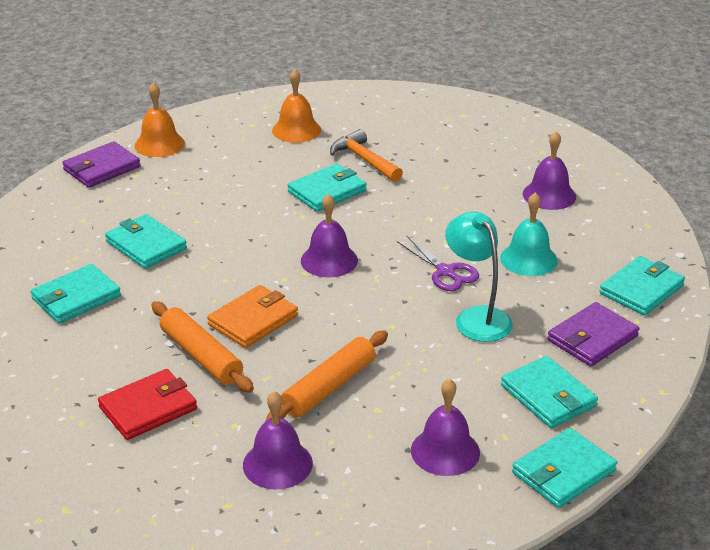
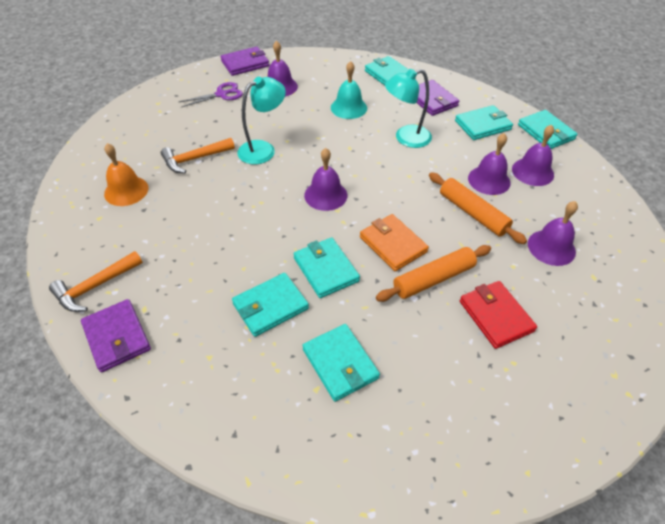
camera: 80 degrees left, 15 degrees up
(159, 144) = (95, 286): orange bell -> orange hammer
(327, 191) = (231, 184): turquoise wallet -> turquoise wallet (326, 269)
(402, 203) = (263, 149): none -> turquoise lamp
(407, 403) = (489, 180): none -> purple bell
(445, 272) = (354, 143): purple scissors -> purple scissors (221, 94)
(591, 159) = (245, 63): none -> purple wallet

